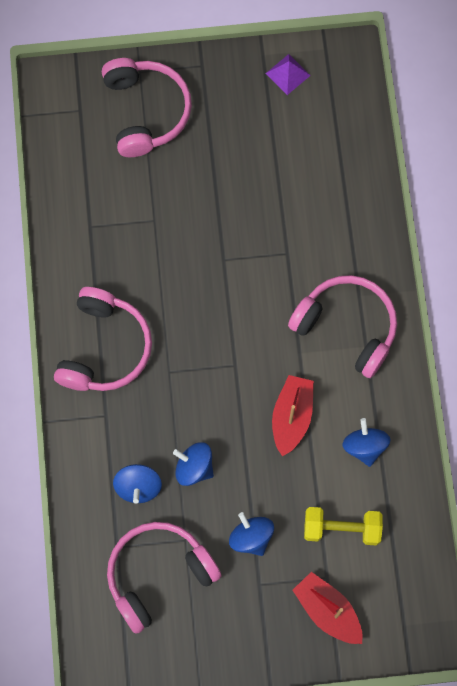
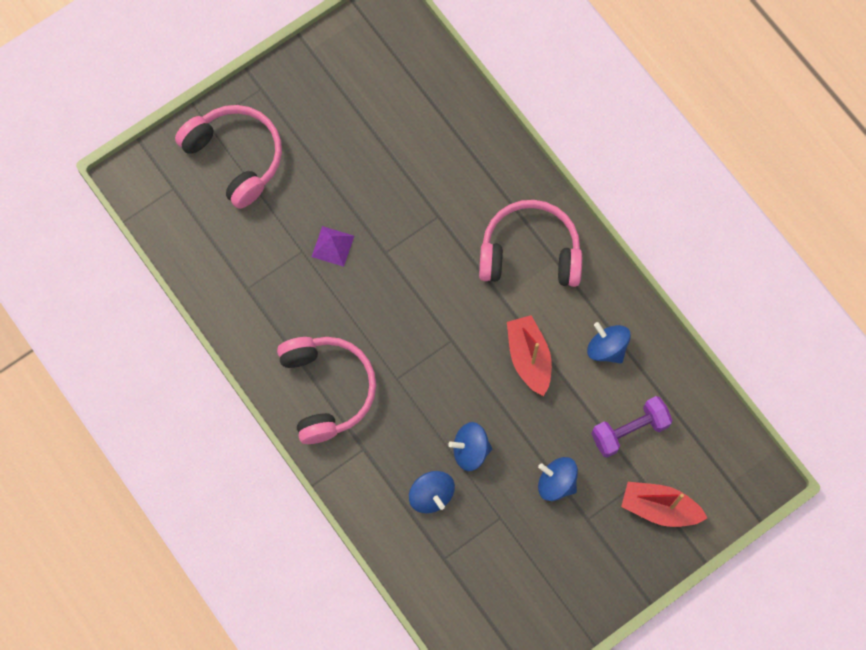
camera: 30 degrees left, 0 degrees up
(158, 575) = (495, 561): pink headphones -> none
(288, 74) = (344, 55): purple pyramid -> purple pyramid (333, 246)
(341, 528) = (629, 430): yellow dumbbell -> purple dumbbell

